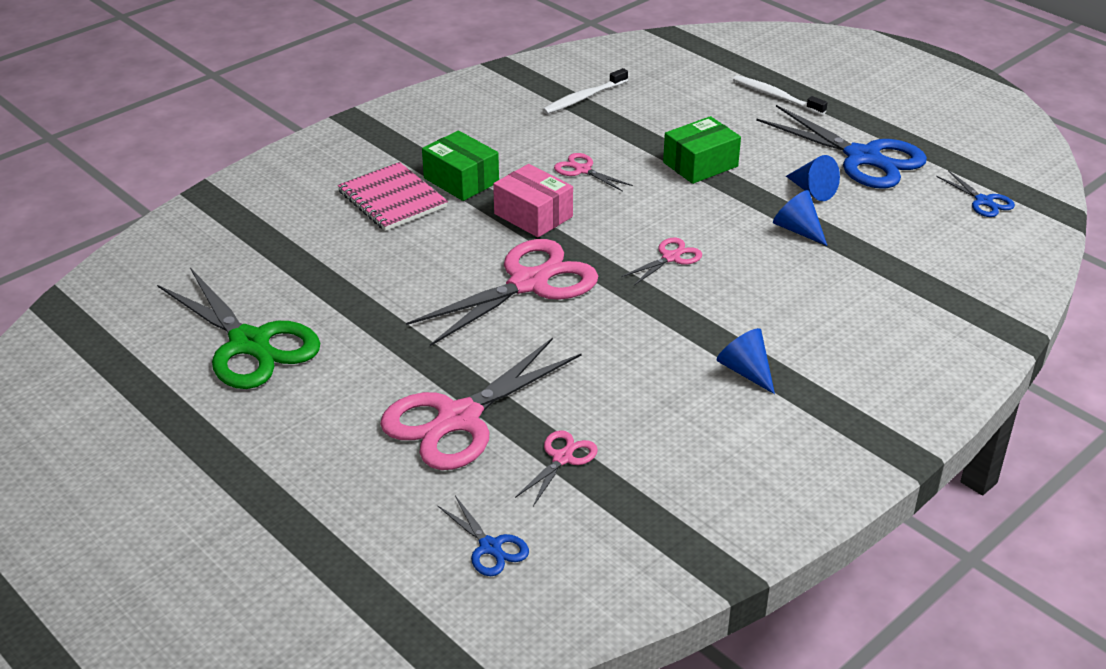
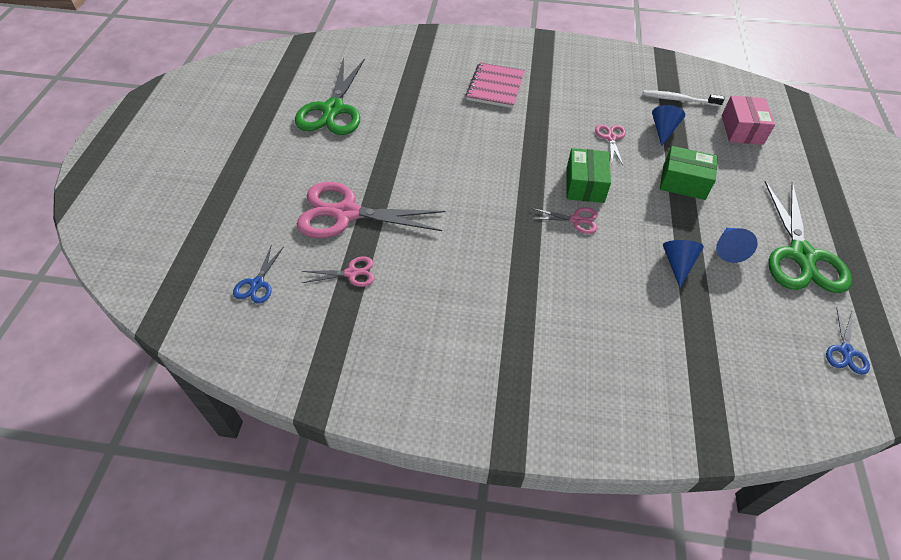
camera: 50 degrees right, 15 degrees up
(461, 180) = (541, 100): green box -> green box (585, 185)
(528, 283) = (484, 175): pink scissors -> none
(533, 215) = (545, 143): pink box -> pink box (742, 130)
(746, 371) = (507, 314): blue cone -> blue cone (663, 130)
(776, 96) = (805, 177): white toothbrush -> none
(862, 157) = (801, 255): blue scissors -> green scissors

